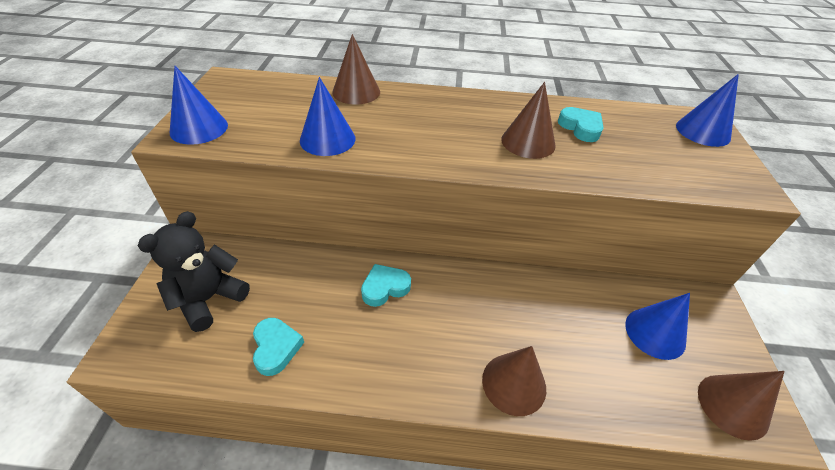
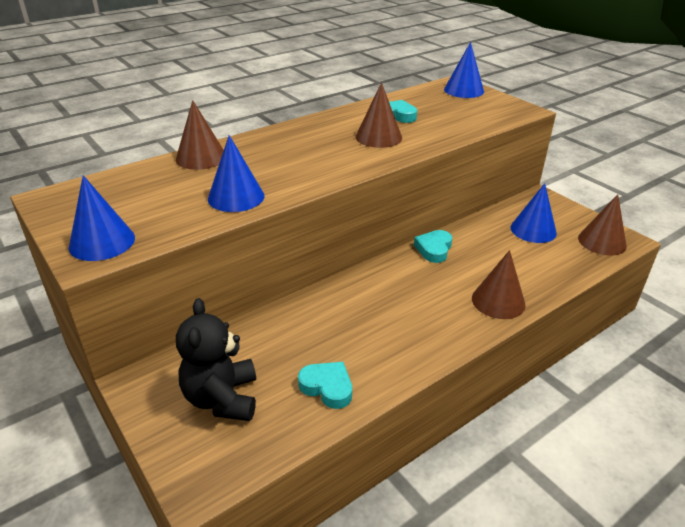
camera: 40 degrees left, 10 degrees down
(385, 287) = (352, 303): turquoise heart -> turquoise heart (434, 249)

